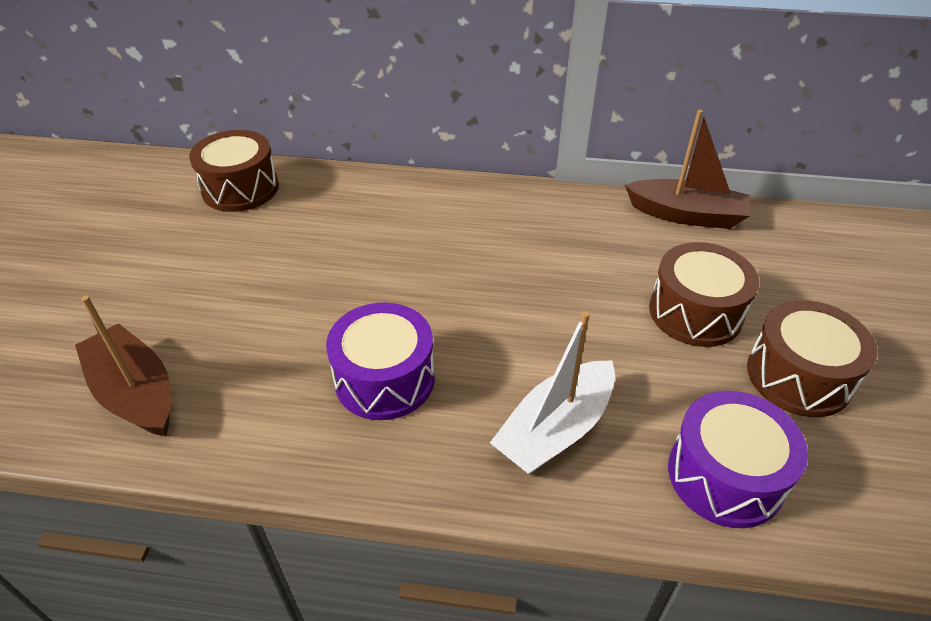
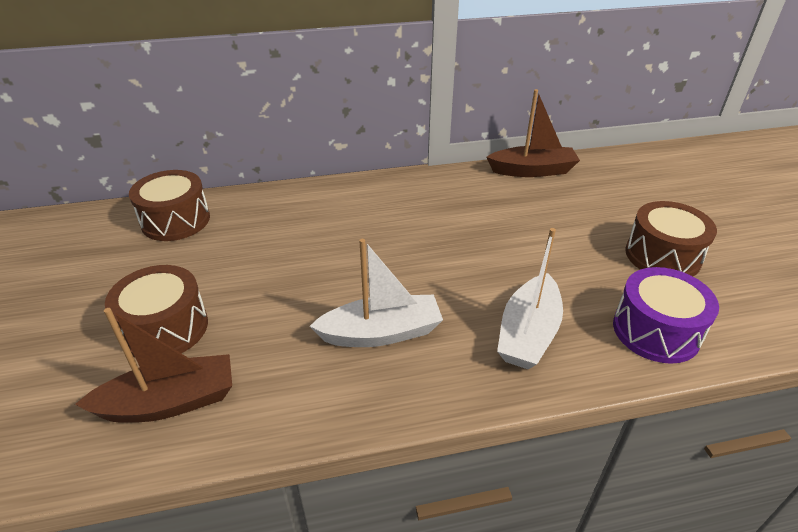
camera: 20 degrees left, 5 degrees down
(135, 393) = (170, 402): brown boat -> brown boat turned 135 degrees clockwise
(384, 379) = (381, 333): purple drum -> white boat
(695, 312) = (575, 232): brown drum -> brown drum (165, 328)

